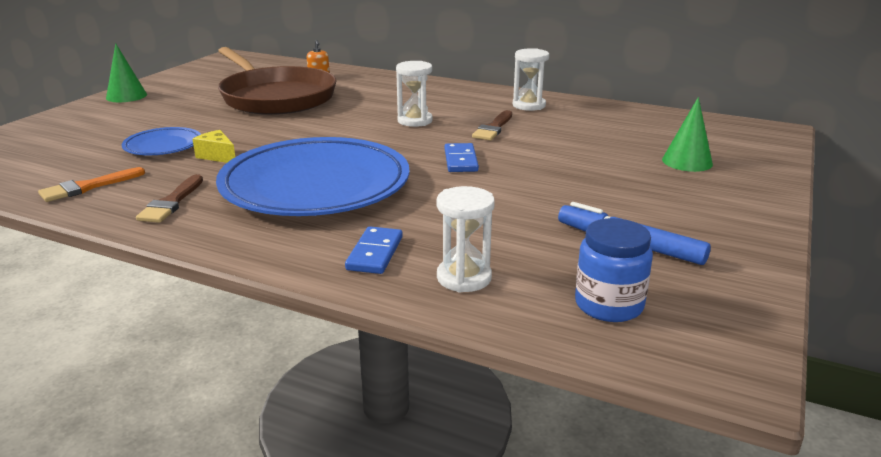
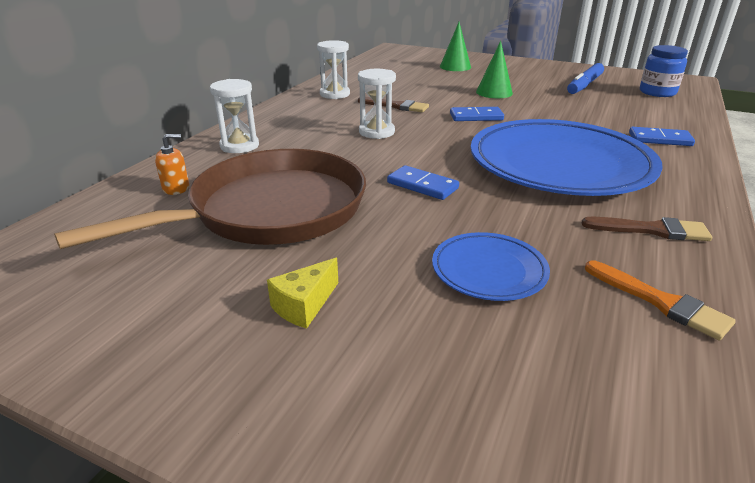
camera: 90 degrees left, 5 degrees up
(126, 96) = (200, 386): green cone -> green cone (494, 92)
(217, 156) = (510, 223): yellow cheese -> yellow cheese (304, 305)
(293, 133) = (422, 185): none -> blue domino
(464, 278) = (664, 118): white hourglass -> white hourglass (239, 146)

